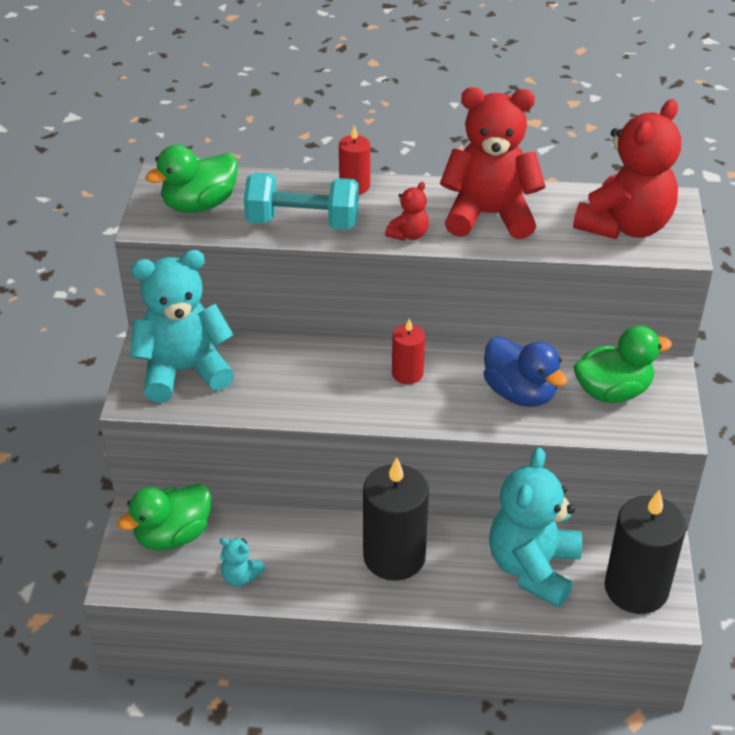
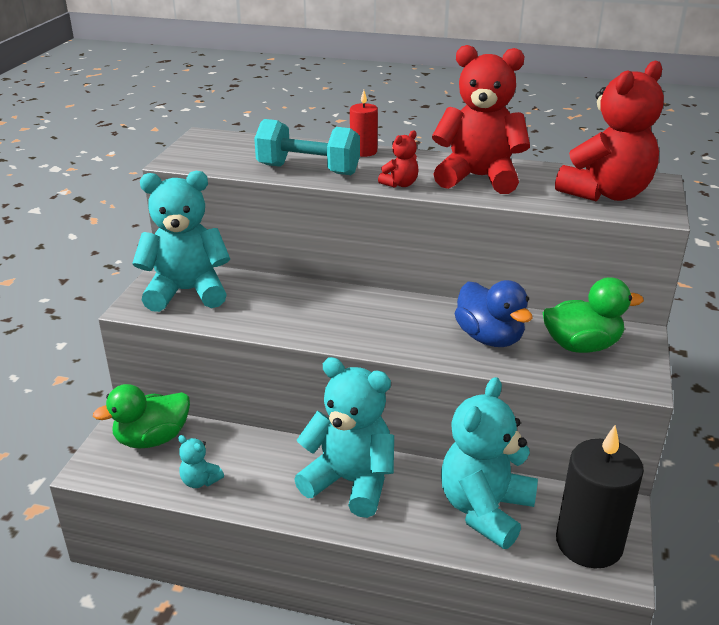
camera: 10 degrees right, 10 degrees down
(199, 205) = (225, 153): green duck -> none
(394, 556) = (350, 482): black candle -> turquoise teddy bear
(407, 374) = (386, 313): red candle -> none

